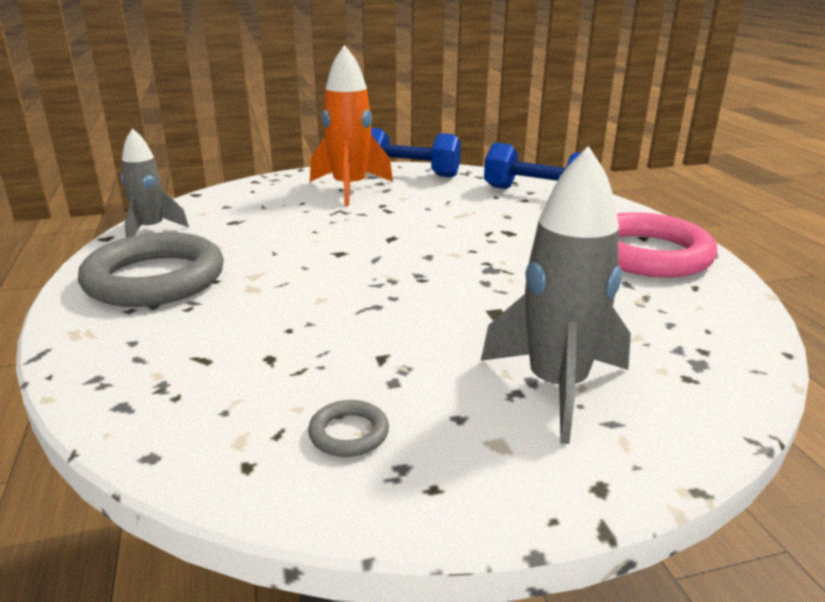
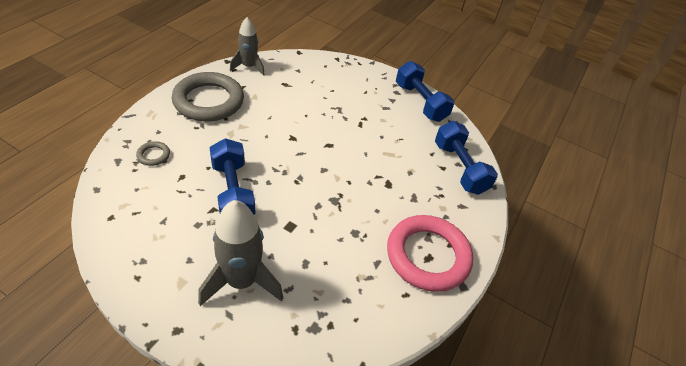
camera: 40 degrees right, 20 degrees up
(349, 433) = (151, 232): grey ring -> grey ring (153, 155)
(350, 189) = (369, 94): orange rocket -> none
(370, 328) = (233, 191): none -> blue dumbbell

